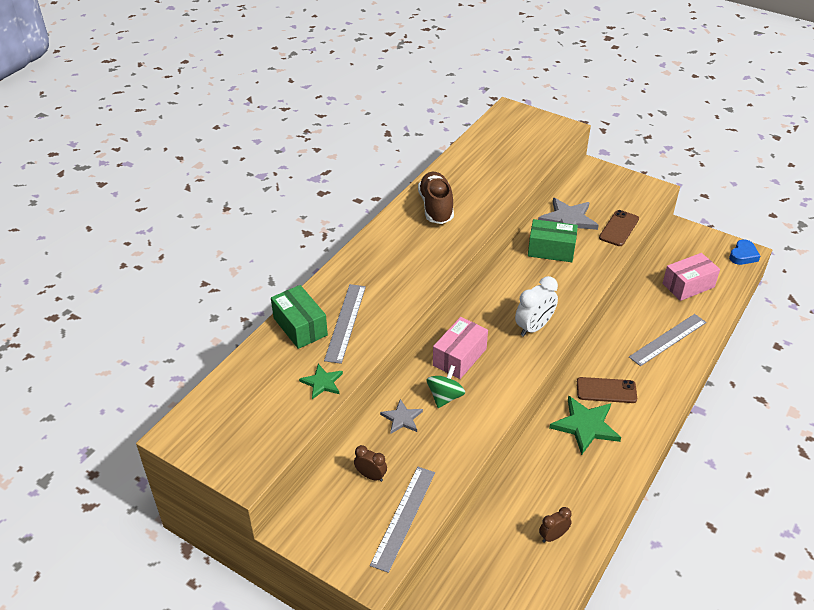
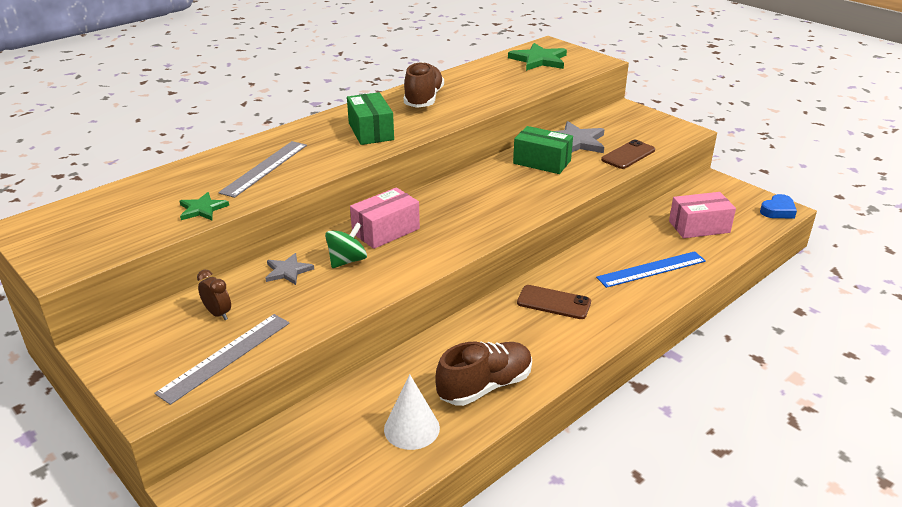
camera: 15 degrees right, 10 degrees down
(300, 326) = (217, 165): green box -> green box (371, 131)
(534, 327) = (484, 219): white clock -> none
(553, 536) = (411, 428): brown clock -> white cone
(585, 426) = (511, 330): green star -> green star (539, 60)
(589, 484) = (485, 386): none -> brown shoe
(668, 339) = (651, 269): grey ruler -> blue ruler

